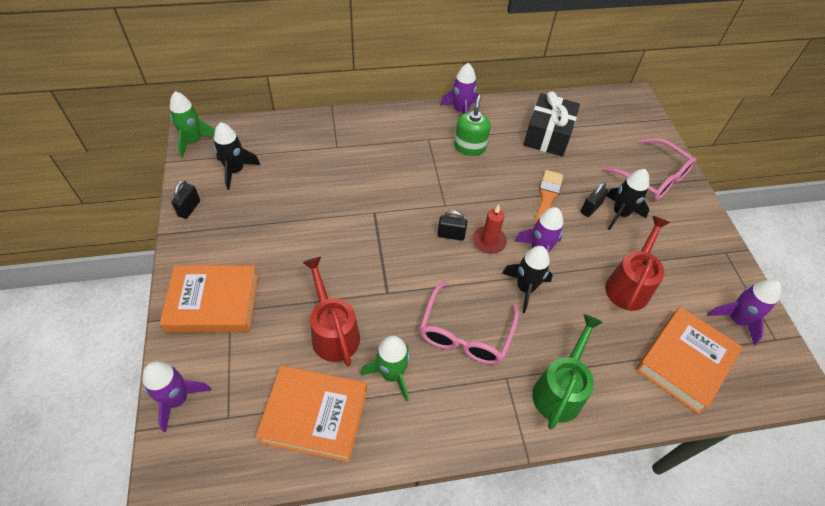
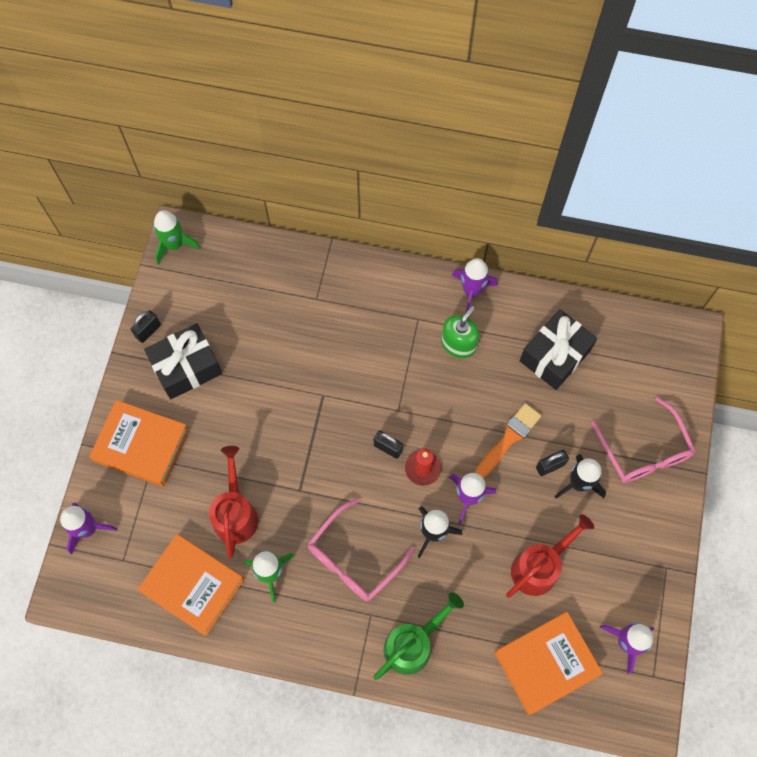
camera: 25 degrees right, 15 degrees up
(235, 171) = (204, 298): black rocket -> none
(237, 226) = (186, 367): none -> black gift

